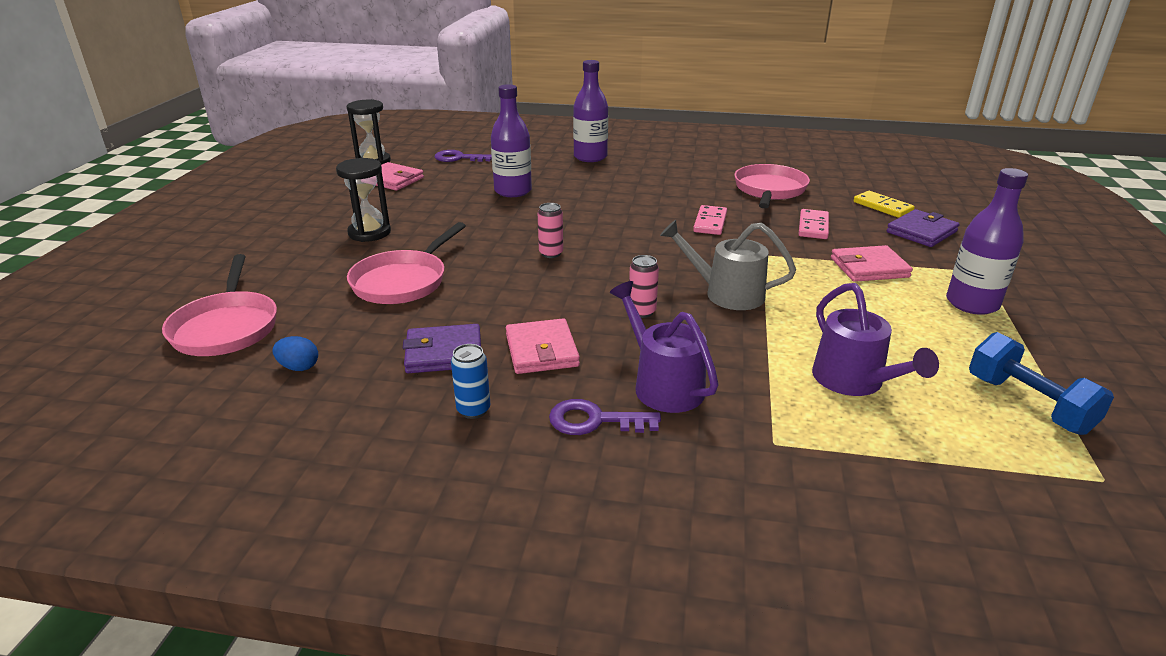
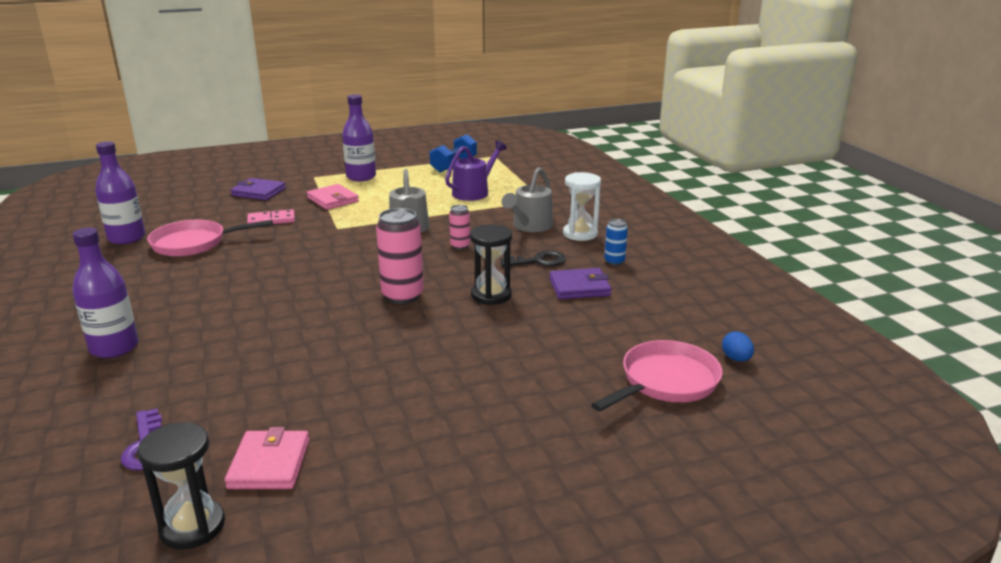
camera: 120 degrees left, 5 degrees down
(299, 367) = (658, 326): blue egg -> blue egg (736, 359)
(369, 233) = (441, 400): black hourglass -> black hourglass (491, 295)
(403, 281) = (513, 339): pink pan -> none
(444, 353) = (579, 287): purple wallet -> purple wallet turned 60 degrees counterclockwise
(513, 191) = (263, 359): purple bottle -> purple bottle (127, 238)
(541, 350) = (538, 261): pink wallet -> black key
(551, 253) = (402, 296): pink can -> pink can, size x1.87
(594, 420) = (580, 234): purple key -> white hourglass
(662, 384) = (529, 226): purple watering can -> grey watering can
(710, 222) = (288, 252): pink domino -> none
(882, 207) = (213, 205): yellow domino -> none

